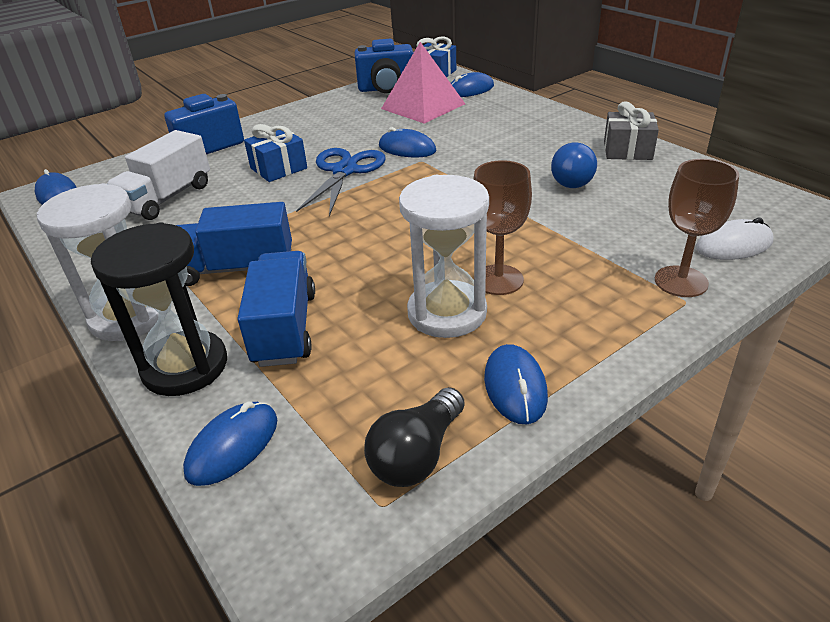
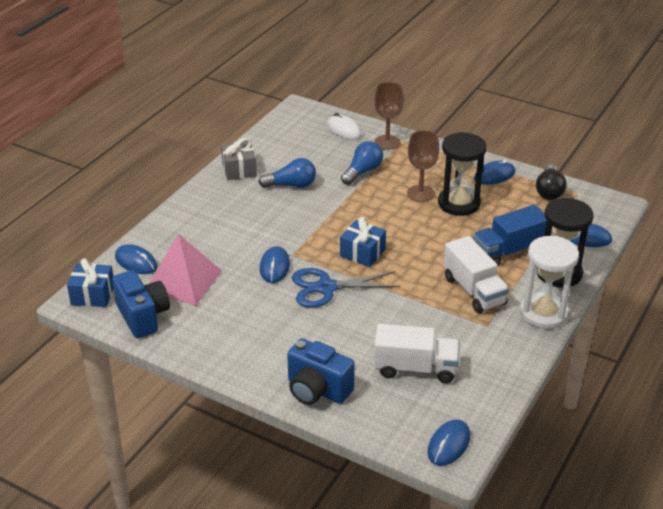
camera: 115 degrees left, 0 degrees up
(236, 269) = (474, 291): blue truck -> white truck
(278, 168) = (338, 325): blue gift -> blue gift (362, 253)
(417, 455) = (549, 191): black light bulb -> black light bulb turned 90 degrees clockwise
(447, 313) = (459, 203): white hourglass -> black hourglass
(587, 238) = (362, 172): none -> blue light bulb

